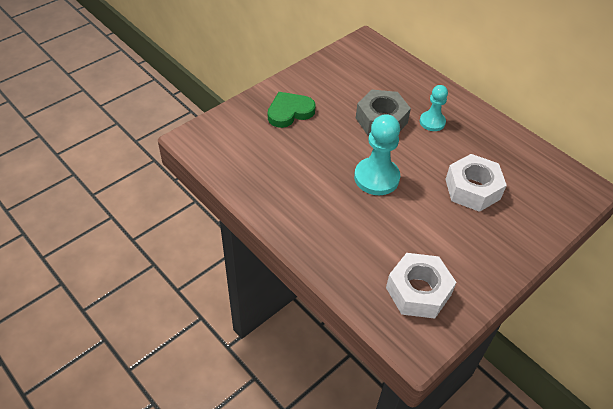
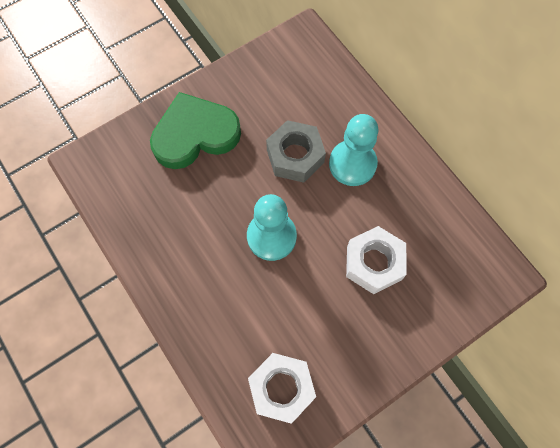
camera: 10 degrees right, 20 degrees up
(289, 112) = (195, 134): green heart -> green heart, size x1.59
(432, 122) = (352, 164): turquoise pawn -> turquoise pawn, size x1.63

